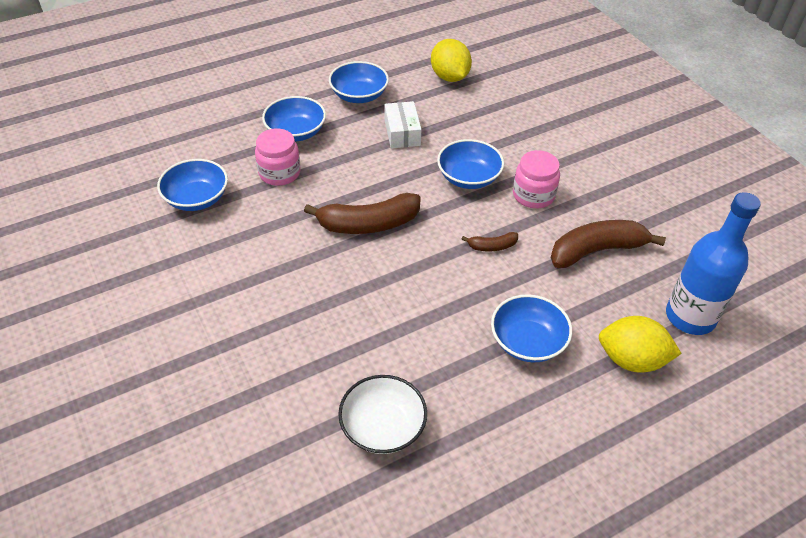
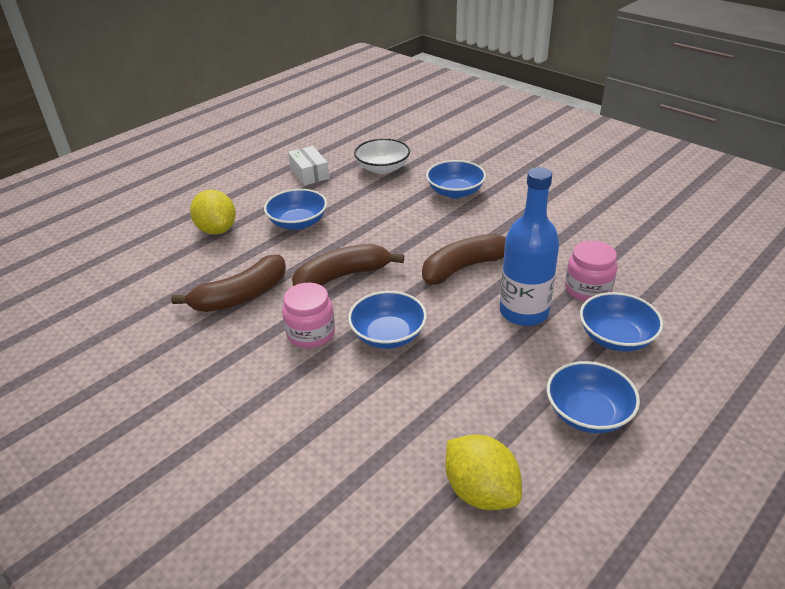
camera: 165 degrees right, 10 degrees down
(197, 198) = (637, 250): blue bowl -> blue bowl (455, 192)
(402, 133) = (493, 371): white box -> white box (309, 173)
(492, 246) = (342, 276): brown banana -> brown banana, size x2.08
(631, 360) = (217, 230): yellow lemon -> yellow lemon turned 60 degrees clockwise
(690, 317) = (161, 265): blue bottle -> blue bottle (524, 312)

